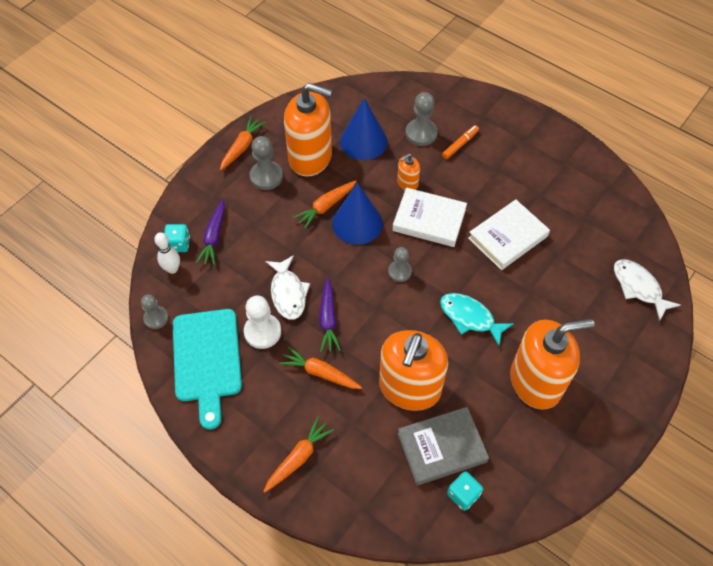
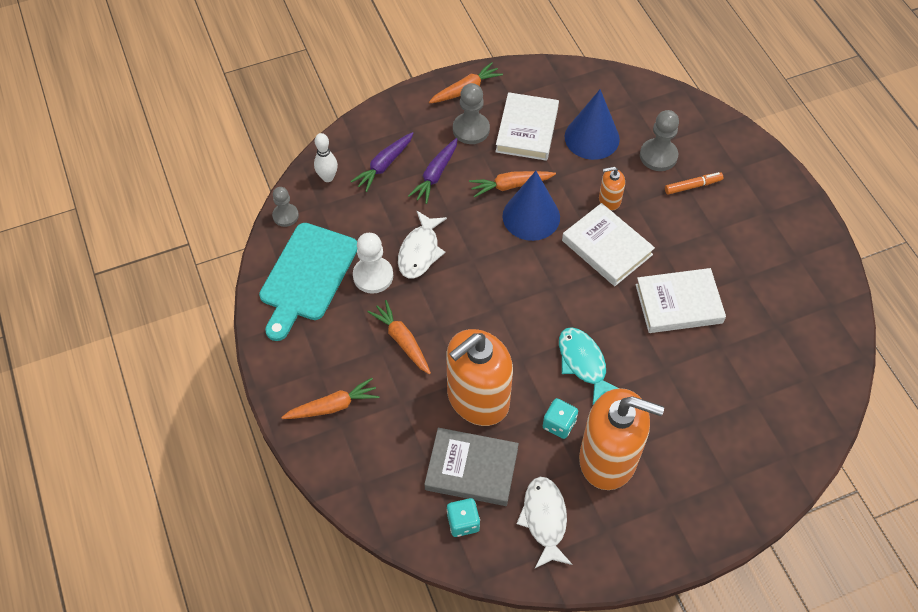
camera: 30 degrees right, 0 degrees up
(178, 244) = (347, 157): turquoise dice -> turquoise dice (559, 424)
(310, 157) = (527, 130): orange soap dispenser -> white book
(328, 320) = (441, 295): purple carrot -> purple carrot (435, 175)
(399, 271) = (542, 284): grey pawn -> none
(638, 287) = (787, 423): white fish -> white fish (544, 519)

